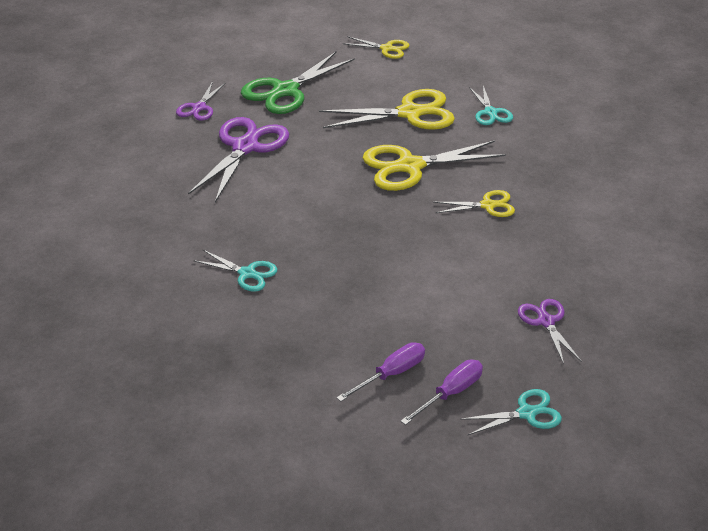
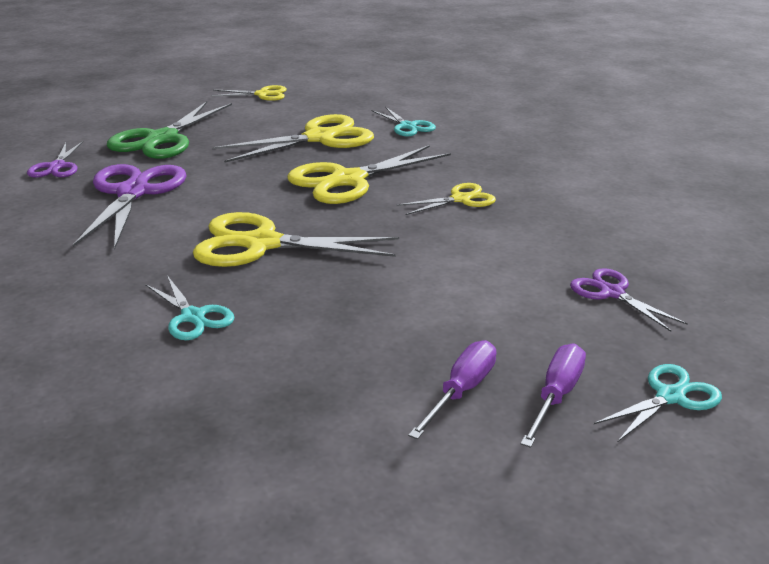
camera: 20 degrees left, 10 degrees down
(247, 273) = (193, 317): turquoise scissors -> turquoise scissors turned 45 degrees clockwise
(317, 219) = (262, 244): none -> yellow scissors

